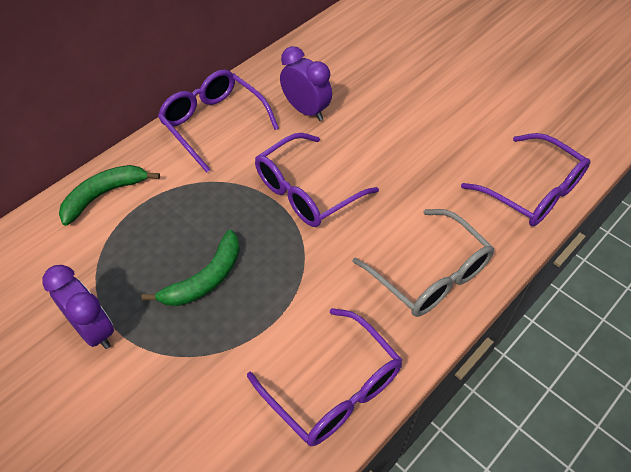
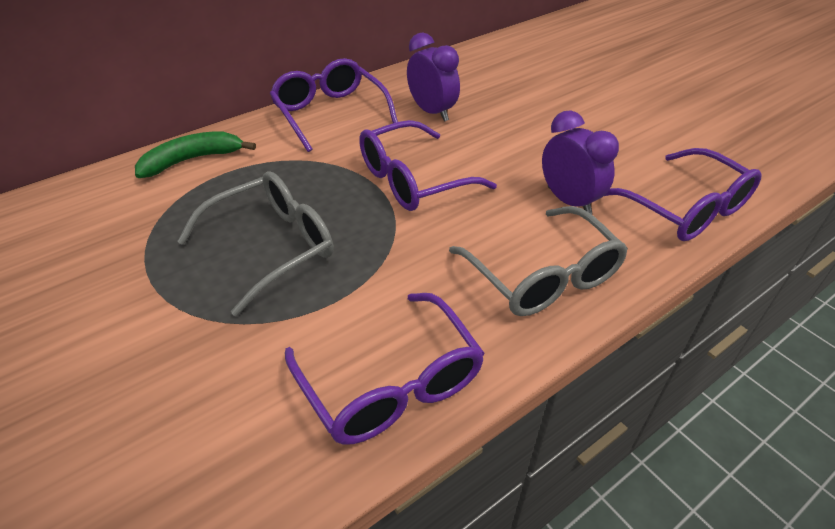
camera: 10 degrees right, 10 degrees down
(94, 330) = (126, 280): purple clock -> purple clock (569, 201)
(205, 279) = (271, 247): green banana -> grey glasses

